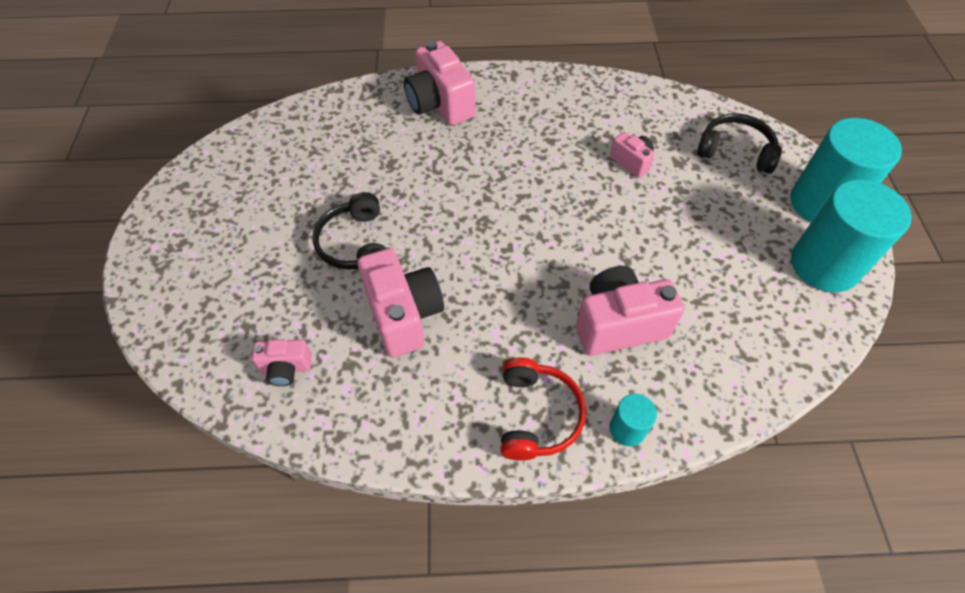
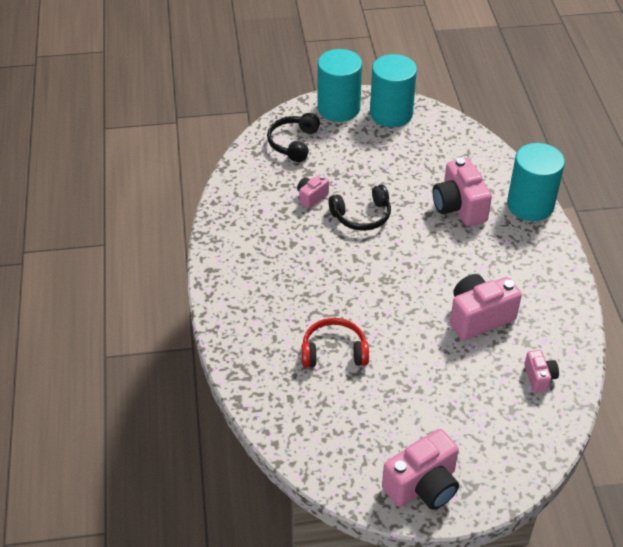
camera: 95 degrees left, 10 degrees down
(355, 244) = (421, 355): black headphones -> black headphones (362, 216)
(440, 104) = (254, 318): pink camera -> pink camera (423, 486)
(537, 415) = (533, 244): red headphones -> red headphones (334, 351)
(627, 429) = (530, 205): turquoise cylinder -> turquoise cylinder, size x2.16

